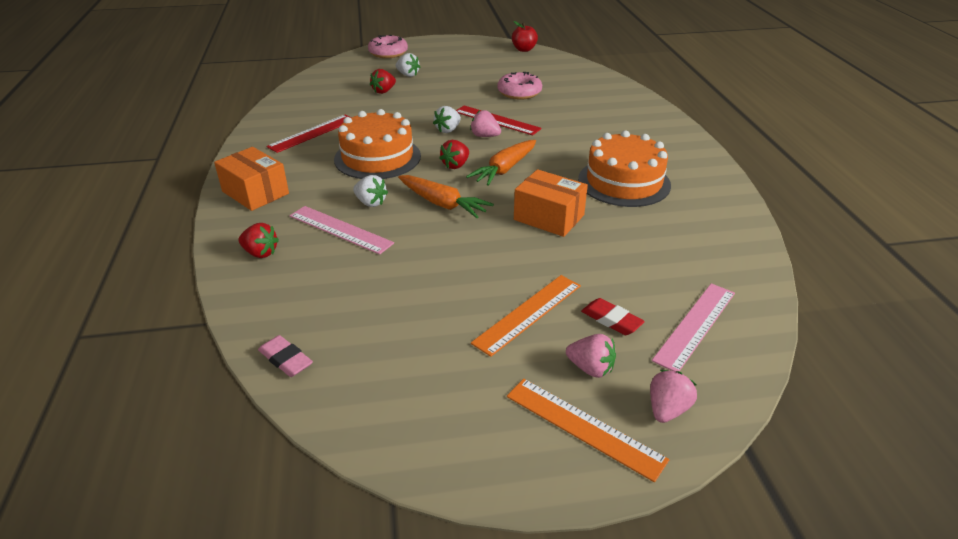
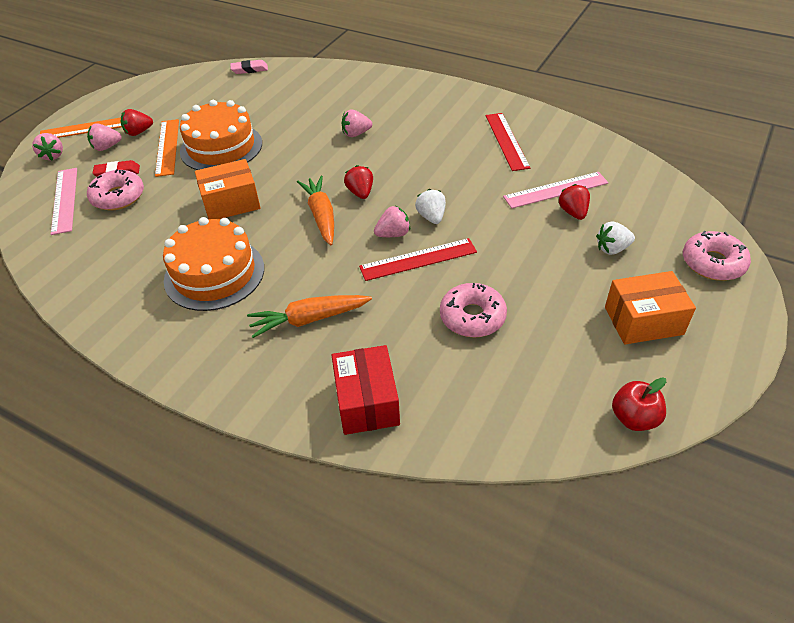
camera: 130 degrees right, 10 degrees up
(255, 192) = (429, 94): orange box -> orange box (643, 321)
(260, 253) = (350, 81): red strawberry -> red strawberry (138, 132)
(340, 229) = (338, 113): pink ruler -> pink ruler (555, 190)
(370, 203) = (356, 134): white strawberry -> pink strawberry
(377, 157) = (422, 159): orange cake -> orange cake (221, 147)
(442, 203) = (314, 163): orange carrot -> orange carrot (309, 319)
(617, 98) = (367, 402): none -> red box
(637, 289) = (118, 197): none -> pink donut

